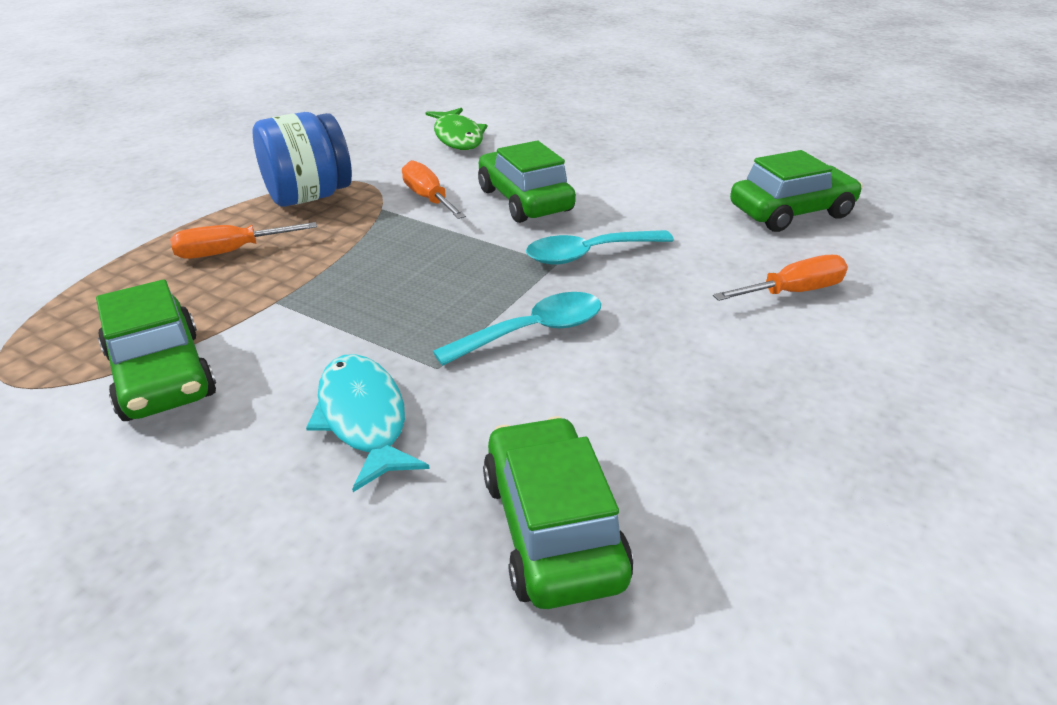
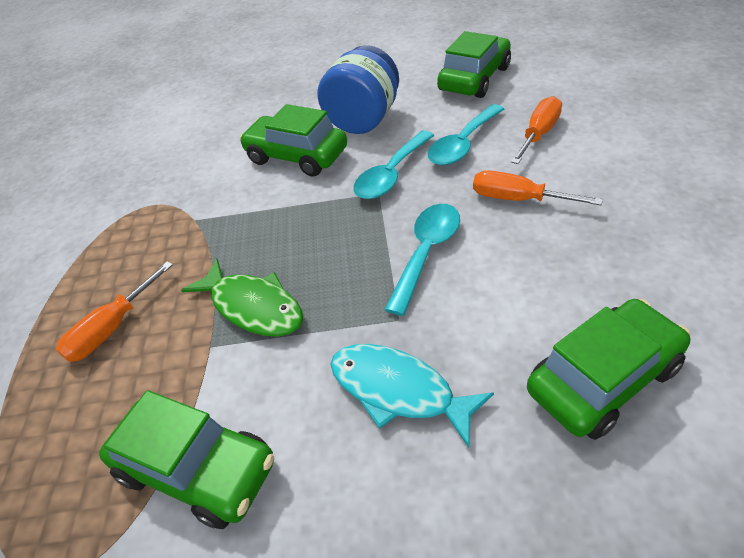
camera: 30 degrees left, 10 degrees up
(309, 197) = (119, 242): blue jar -> blue jar (364, 120)
(428, 198) = (222, 192): orange screwdriver -> orange screwdriver (518, 199)
(458, 137) = (179, 129): green fish -> green fish (253, 307)
(552, 528) = (603, 378): green car -> green car turned 105 degrees clockwise
(695, 262) = (463, 144): none -> turquoise spoon

